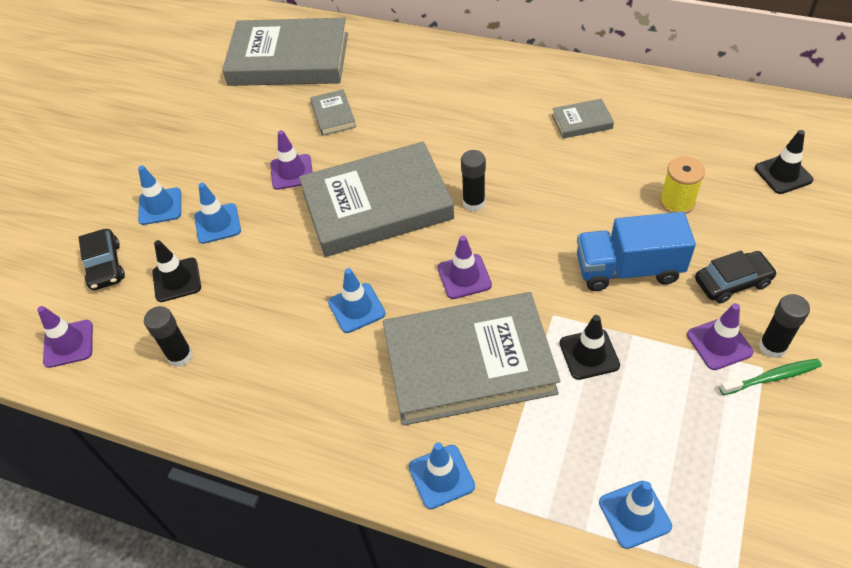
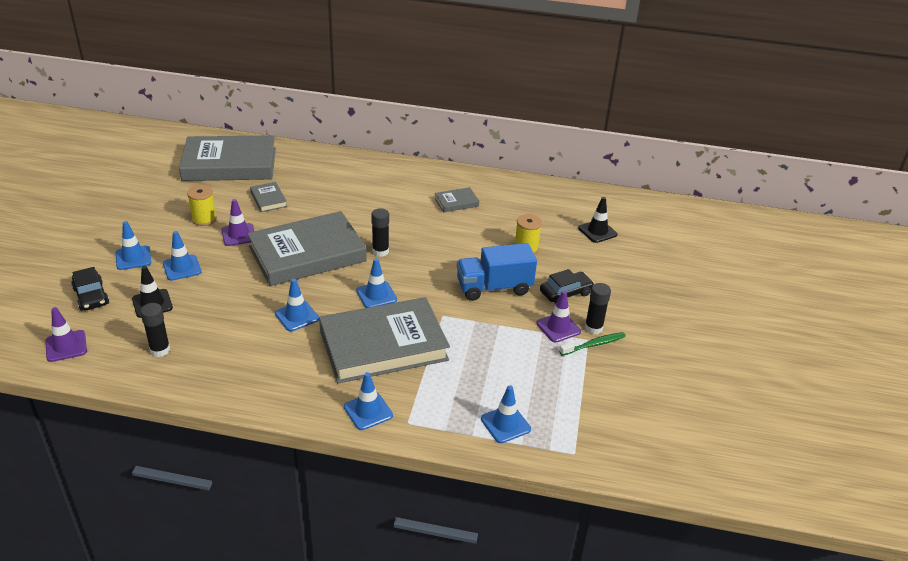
camera: 15 degrees left, 15 degrees down
(251, 146) = (204, 219): none -> yellow spool
(464, 276) = (376, 295): purple traffic cone -> blue traffic cone
(589, 354) = (469, 337): black traffic cone -> none

